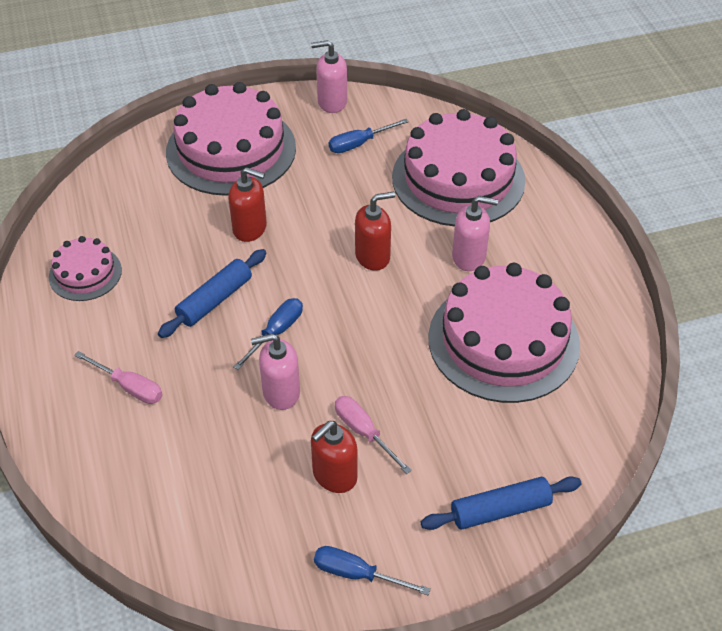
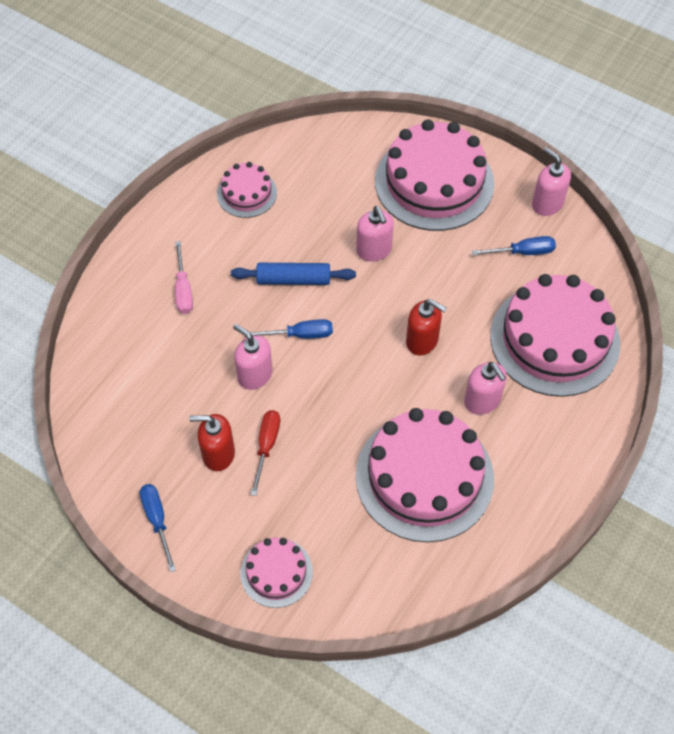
camera: 50 degrees right, 10 degrees up
(250, 228) = (374, 250): red soap dispenser -> pink soap dispenser
(359, 144) = (523, 252): blue screwdriver -> blue screwdriver turned 150 degrees clockwise
(364, 432) = (266, 446): pink screwdriver -> red screwdriver
(500, 510) = (276, 572): blue rolling pin -> pink cake

